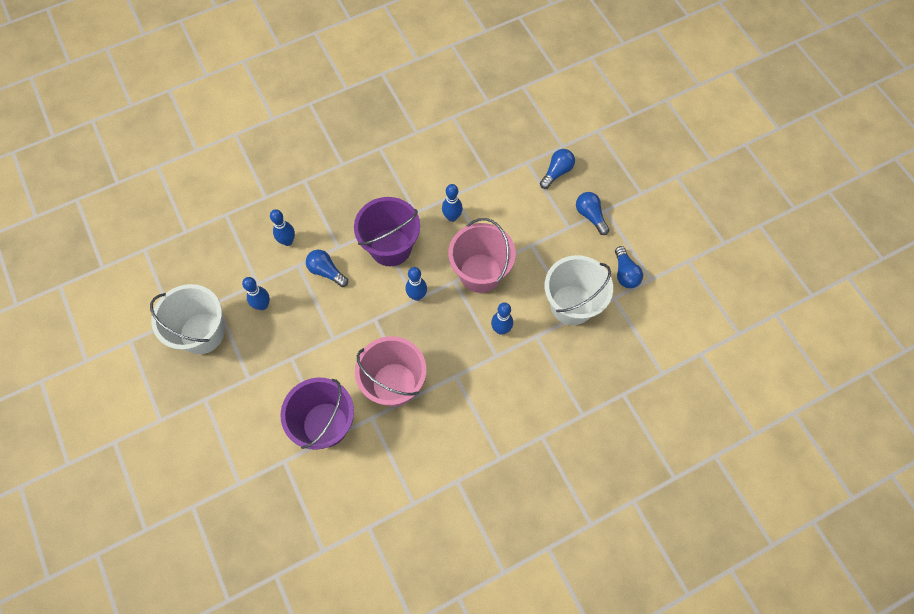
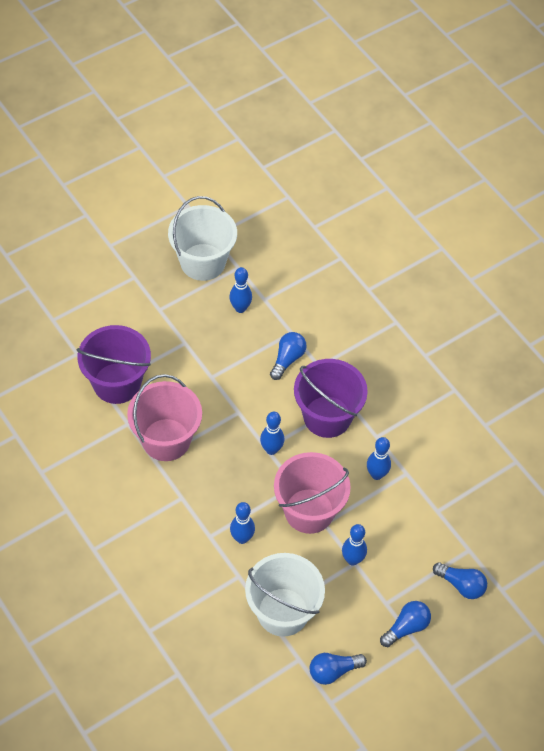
camera: 80 degrees right, 10 degrees down
(287, 241) = (318, 318): blue bowling pin -> blue bowling pin (352, 559)

